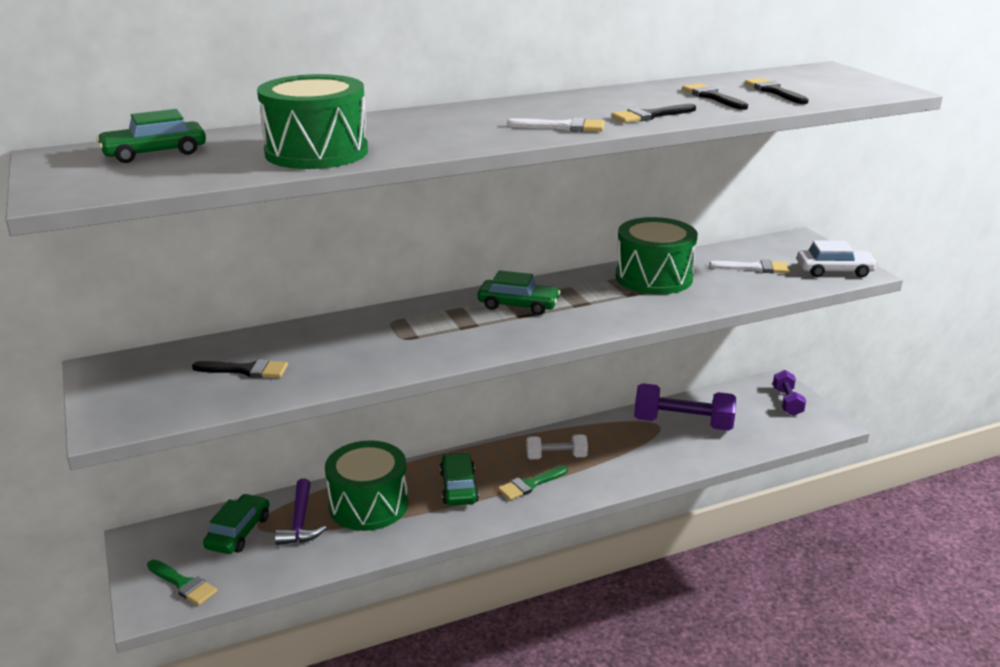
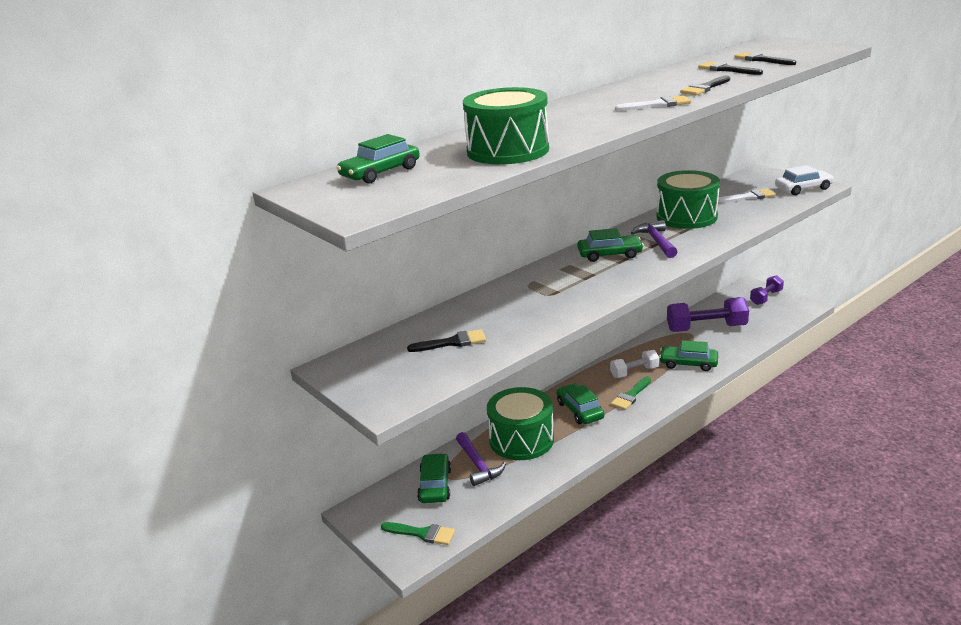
camera: 15 degrees left, 0 degrees up
(588, 300) = (656, 241): none -> purple hammer
(628, 462) = (688, 363): none -> green car
(787, 402) = (766, 297): purple dumbbell -> purple dumbbell turned 60 degrees clockwise

